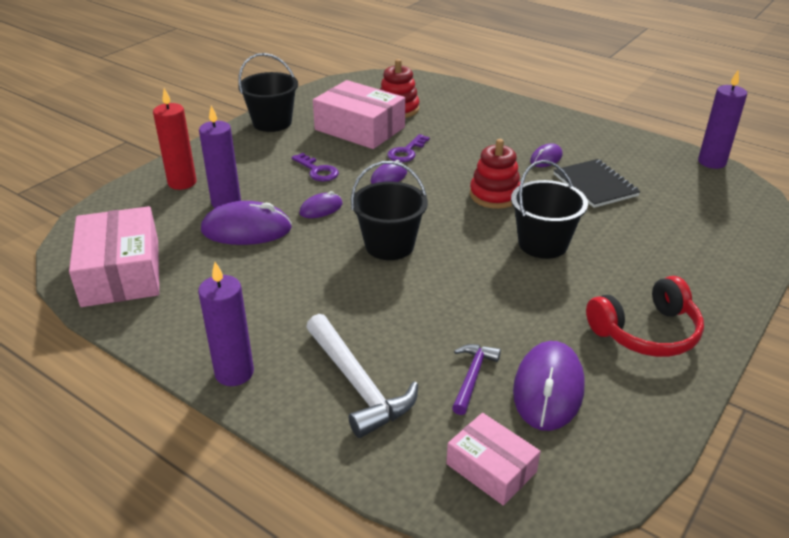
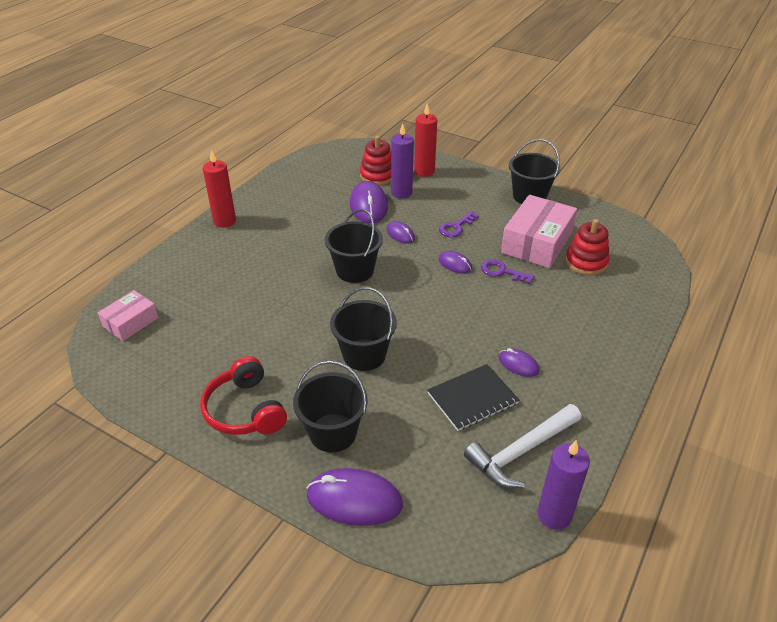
camera: 85 degrees right, 5 degrees up
(121, 272) = (318, 168): pink box -> none
(234, 373) = (224, 221): purple candle -> red candle
(357, 384) = (208, 266): white hammer -> white hammer (521, 451)
(472, 377) = (208, 314): purple hammer -> none
(494, 195) = (438, 327): red stacking toy -> red stacking toy (378, 176)
(548, 389) = (191, 350): purple mouse -> purple mouse (354, 500)
(661, 267) = (333, 433): none -> black bucket

